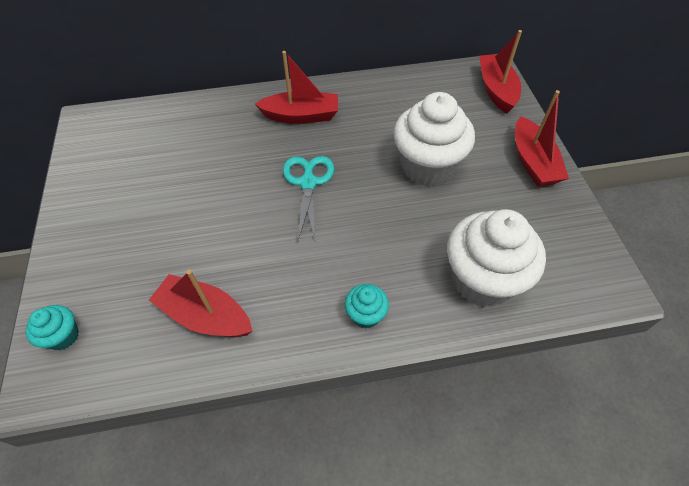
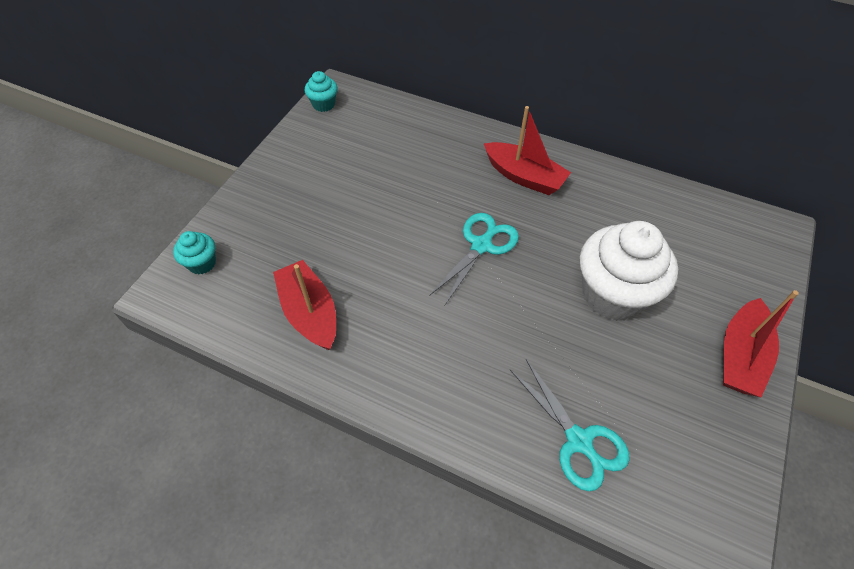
camera: 35 degrees right, 0 degrees up
(366, 315) = (440, 399): turquoise cupcake -> turquoise cupcake (323, 104)
(482, 280) = (578, 441): white cupcake -> turquoise scissors
(496, 90) = (762, 254): red boat -> none

